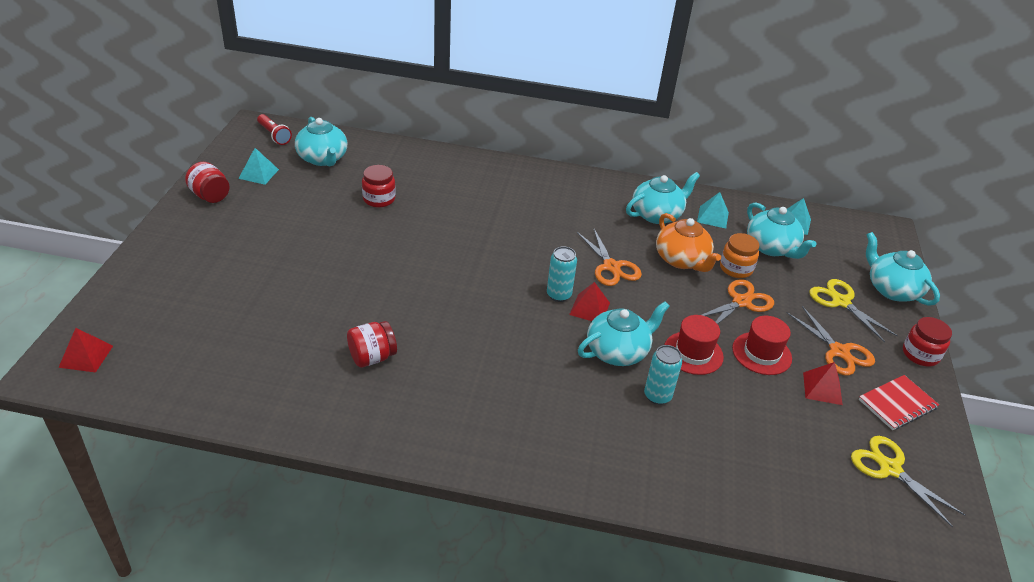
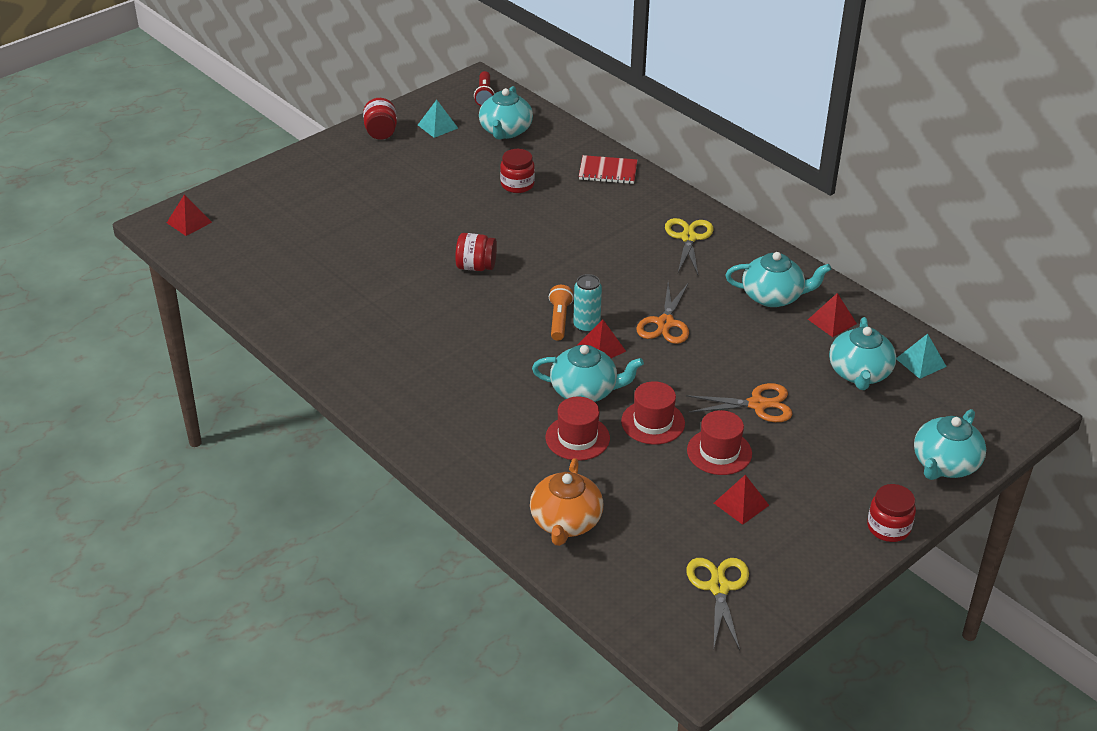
camera: 40 degrees right, 0 degrees up
(372, 357) = (380, 307): red jar -> red jar (476, 267)
(533, 299) = (559, 320): none -> orange flashlight
(657, 396) = (577, 438): turquoise can -> red hat
(682, 260) = (745, 345): orange teapot -> orange teapot (565, 522)
(713, 217) = (832, 321): turquoise pyramid -> red pyramid
(736, 268) = (792, 375): orange jar -> none
(839, 351) = (801, 486): orange scissors -> none
(841, 302) = (867, 449): yellow scissors -> yellow scissors (688, 238)
(892, 289) = (944, 464): turquoise teapot -> turquoise teapot turned 150 degrees counterclockwise
(897, 404) = (800, 550): red notebook -> red notebook (608, 171)

